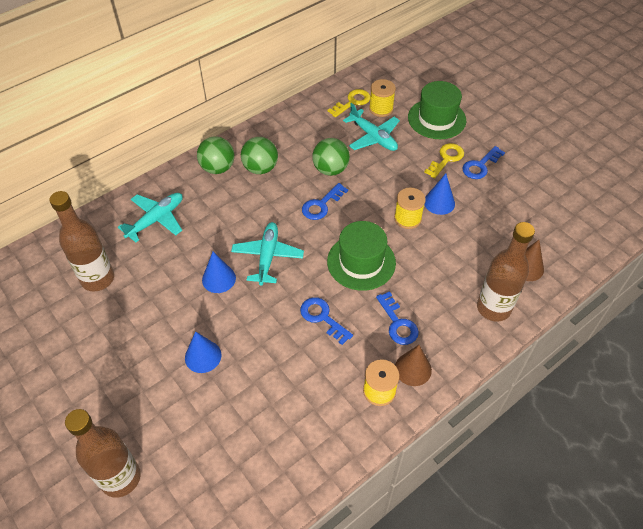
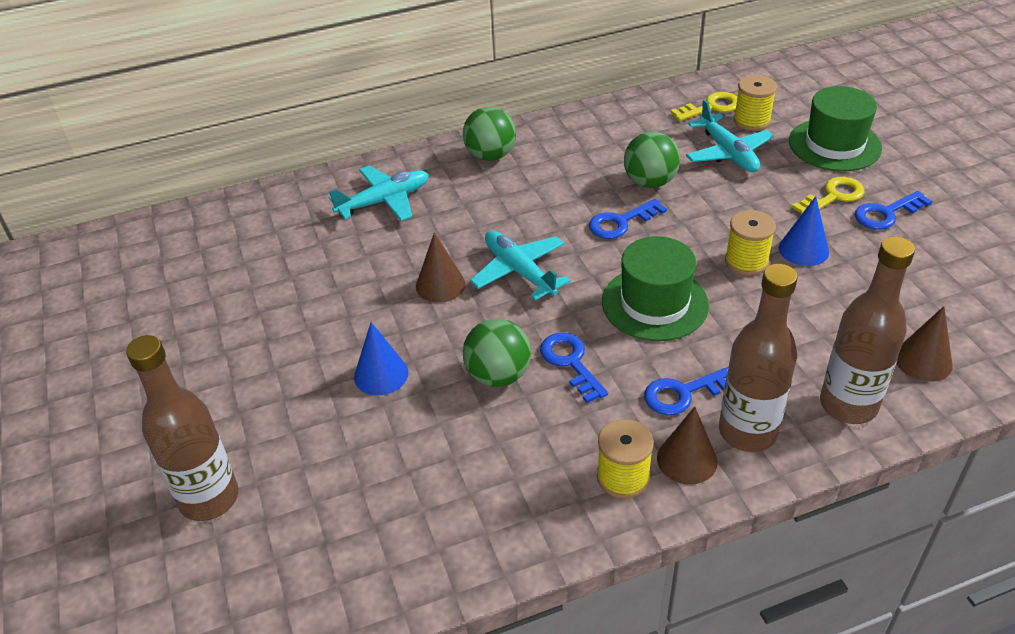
camera: 20 degrees right, 10 degrees down
(98, 279) = (281, 255): brown bottle -> brown bottle (747, 432)
(219, 279) = (440, 285): blue cone -> brown cone
(260, 168) = (549, 165): green ball -> green ball (498, 375)
(267, 256) = (519, 271): turquoise plane -> turquoise plane turned 60 degrees counterclockwise
(398, 323) = (684, 393): blue key -> blue key turned 75 degrees clockwise

